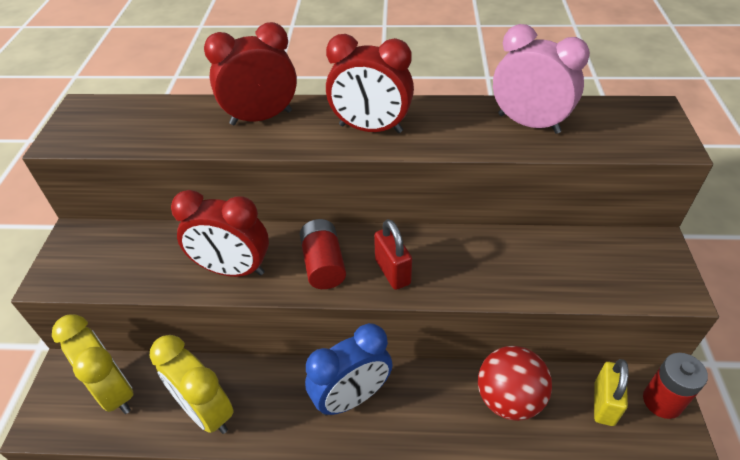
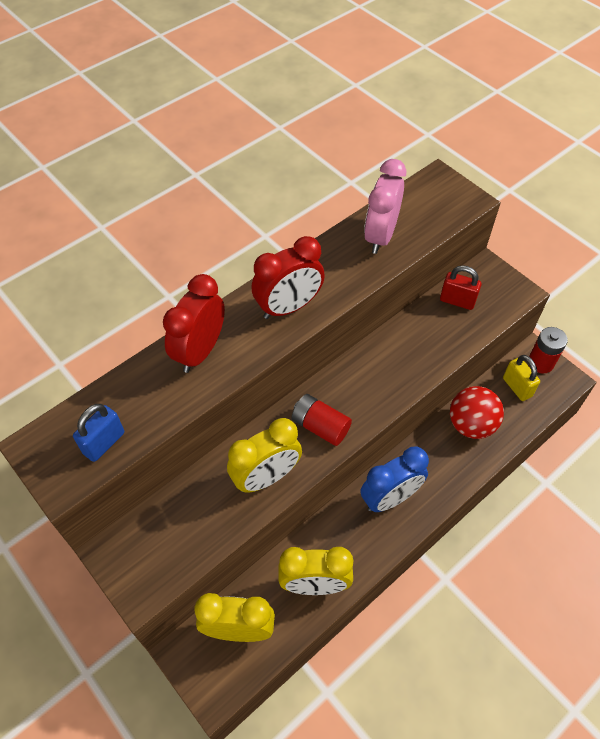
camera: 45 degrees left, 10 degrees up
(118, 133) = (104, 443): none -> blue padlock
(233, 269) = (266, 477): red clock -> yellow clock
(352, 397) = (390, 498): blue clock -> blue clock turned 45 degrees clockwise
(392, 272) = (367, 398): red padlock -> red padlock (457, 301)
(528, 123) = (380, 236): pink clock -> pink clock turned 60 degrees counterclockwise

